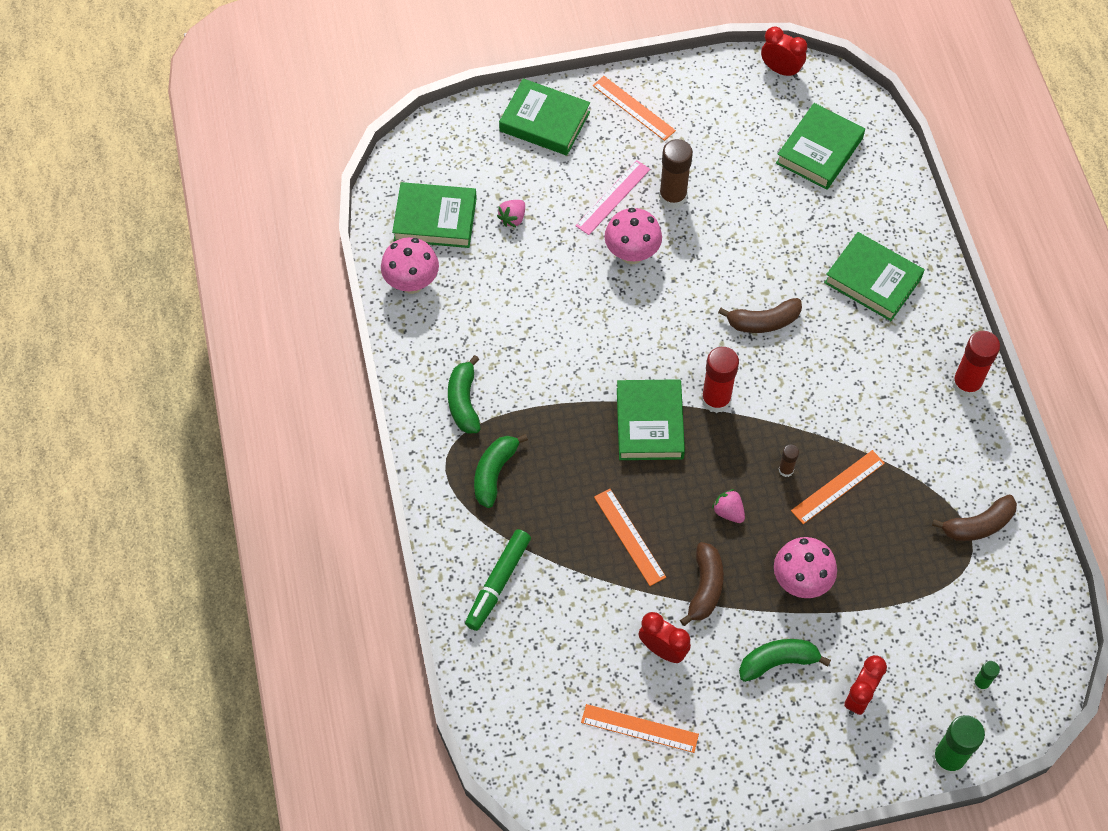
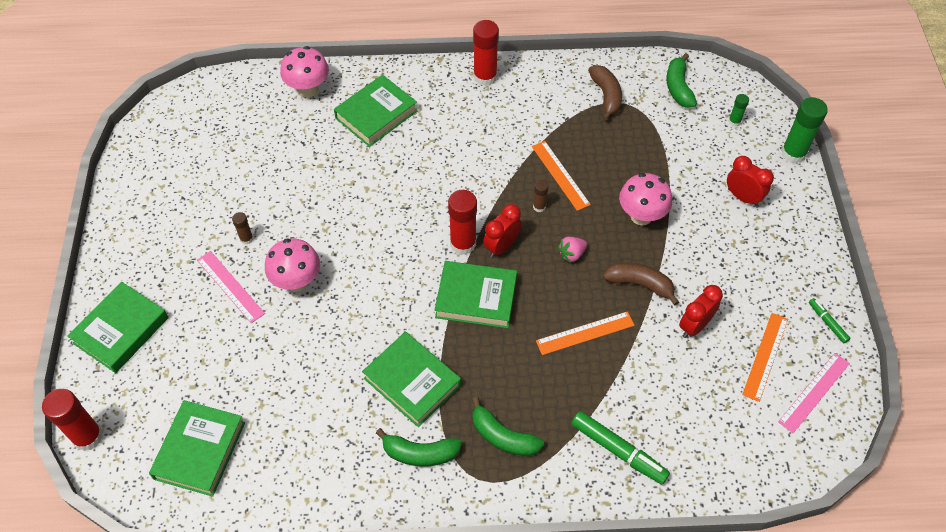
camera: 80 degrees left, 5 degrees down
(412, 283) = (269, 484): pink mushroom -> pink mushroom (308, 89)
(433, 129) = (88, 436): none -> red glue stick
(513, 218) = (224, 377): pink strawberry -> none
(604, 782) = (814, 392): none -> pink ruler
(634, 108) = (137, 252): orange ruler -> none
(672, 196) = (246, 239): brown glue stick -> brown glue stick, size x0.51
(699, 798) = (827, 323): none -> green marker
(763, 322) = (395, 195): brown banana -> none
(778, 661) = (710, 245): green banana -> green banana (678, 87)
(780, 70) = (144, 134): red clock -> red clock (501, 246)
(819, 150) = (238, 124): green book -> green book (412, 382)

